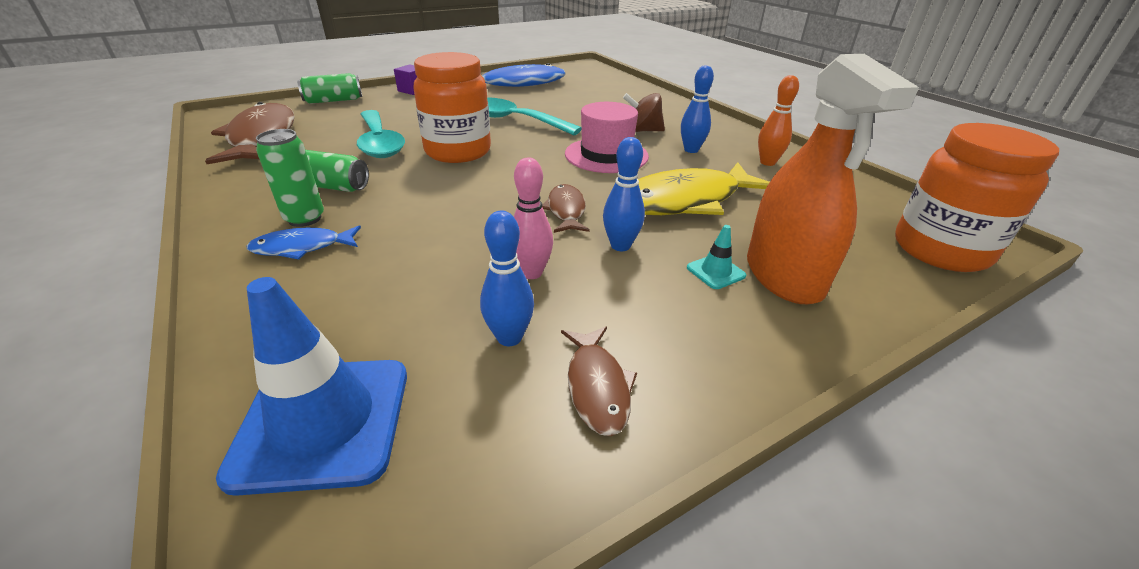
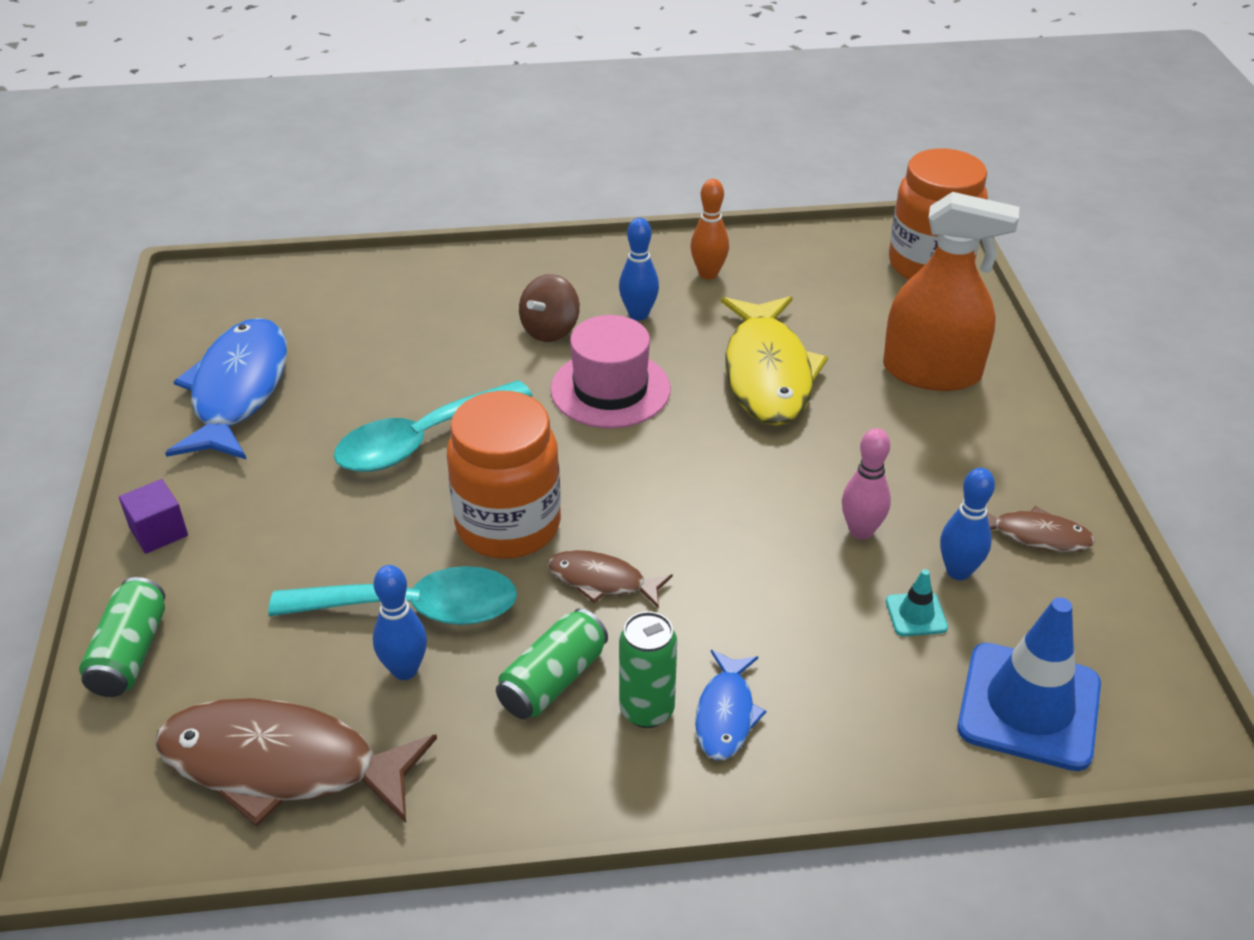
camera: 65 degrees left, 5 degrees up
(566, 210) = (743, 469): brown fish -> brown fish (602, 581)
(620, 246) = (837, 453): blue bowling pin -> blue bowling pin (405, 670)
(715, 272) = (909, 409): turquoise traffic cone -> turquoise traffic cone (916, 614)

